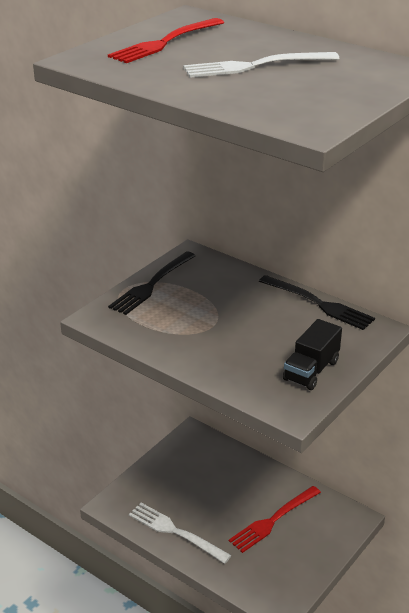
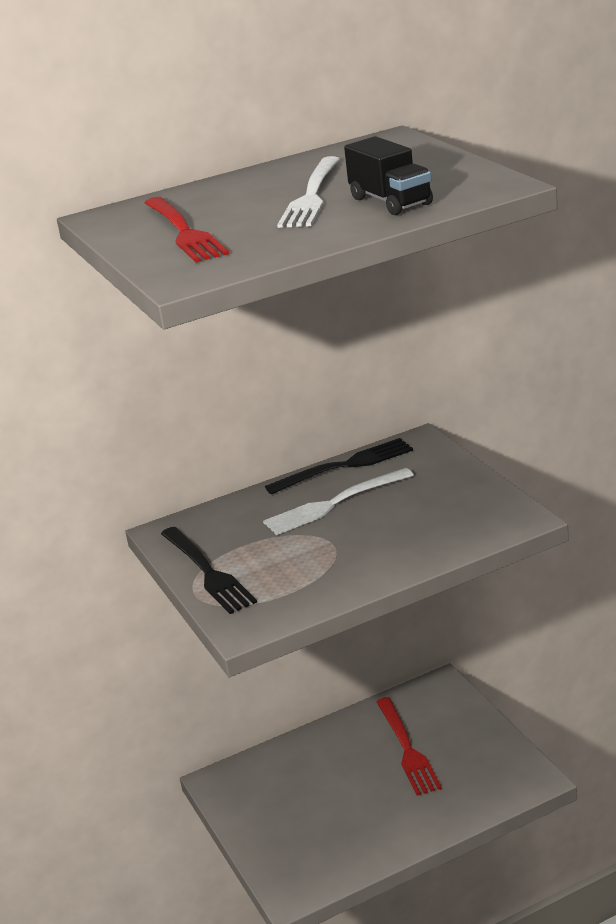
camera: 60 degrees left, 5 degrees down
(175, 532) = (375, 840): white fork -> white fork (334, 504)
(311, 370) = (460, 494): black truck -> black truck (390, 201)

